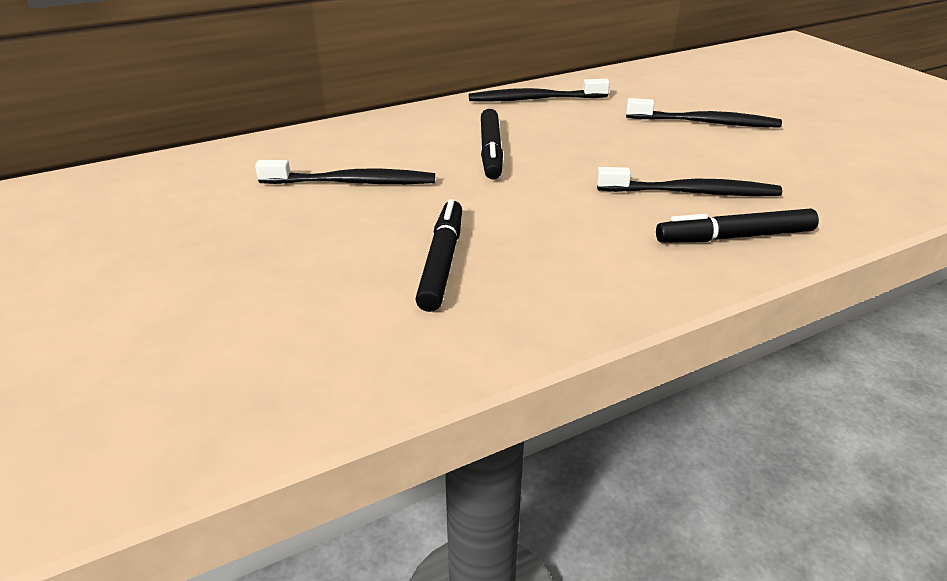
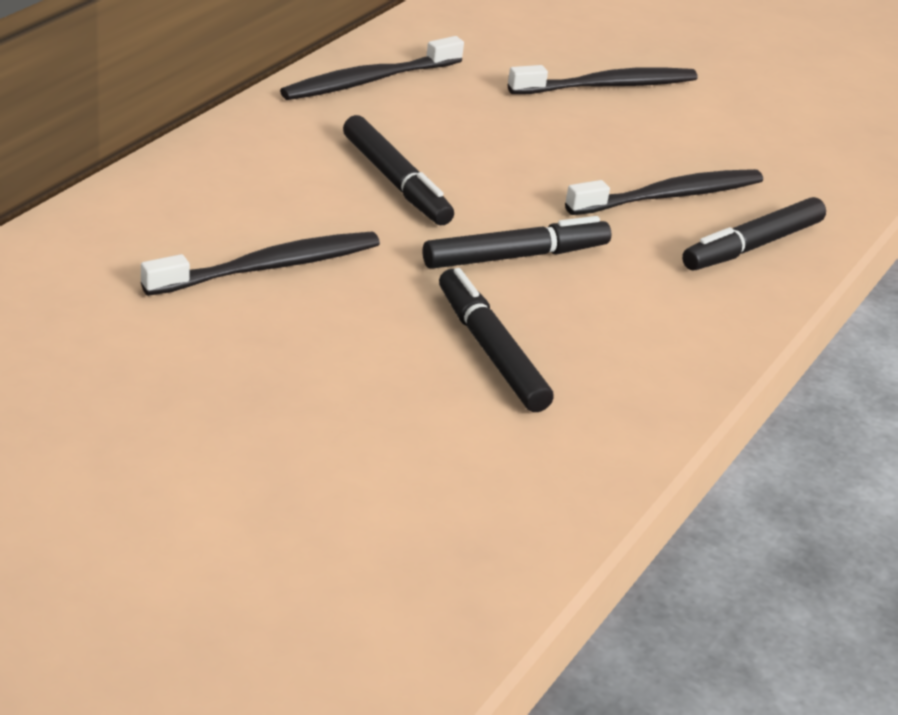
camera: 35 degrees left, 0 degrees up
(528, 208) = (516, 256): none -> black marker

